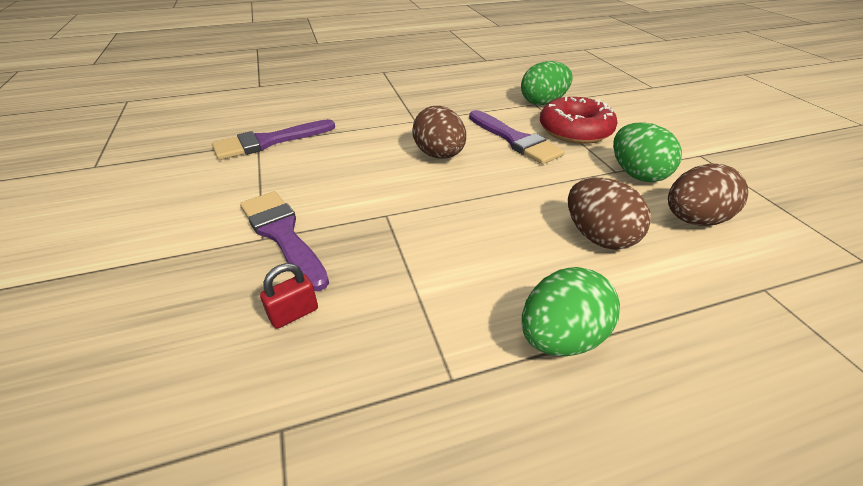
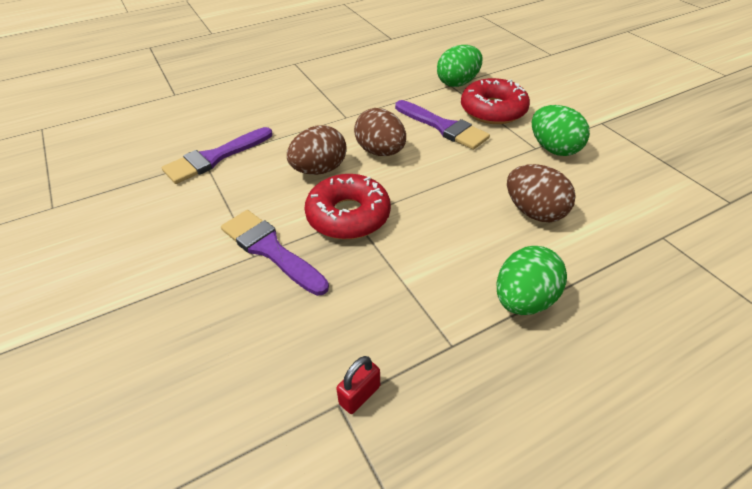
camera: 10 degrees left, 5 degrees up
(294, 313) = (310, 316): red padlock -> red padlock (359, 395)
(381, 212) = (348, 216): none -> red donut
(693, 220) = (604, 186): brown egg -> brown egg (319, 170)

